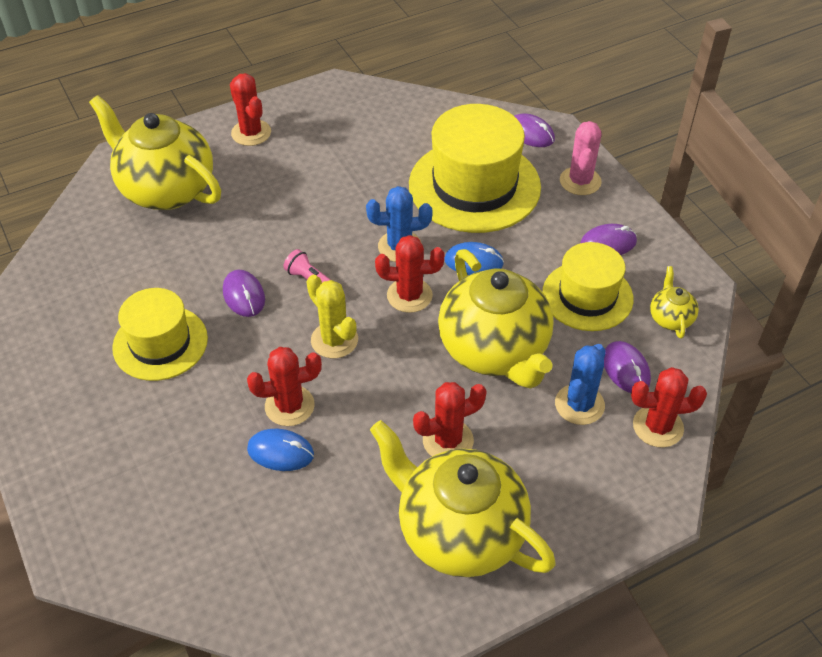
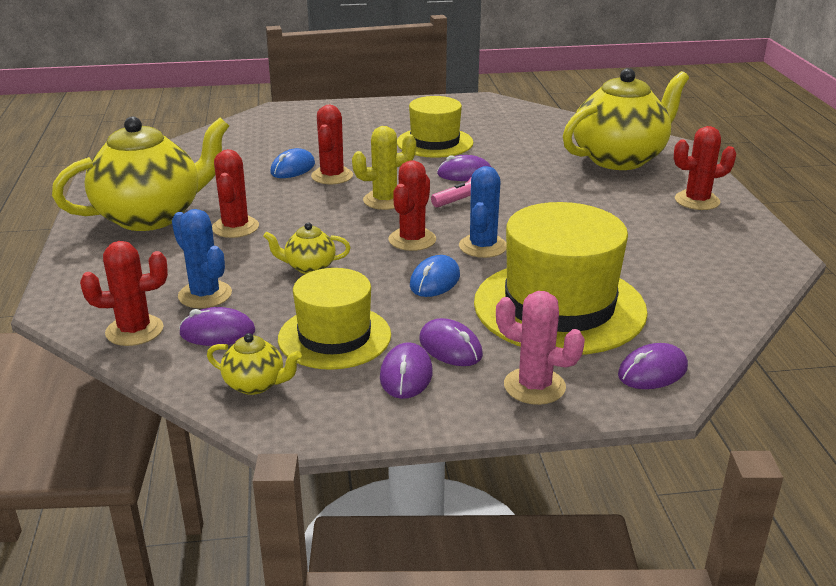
camera: 110 degrees right, 20 degrees down
(495, 350) = (309, 267): yellow teapot -> yellow teapot, size x0.43
(561, 230) = (450, 347): none -> purple mouse
(658, 426) = (134, 330): red cactus -> red cactus turned 60 degrees clockwise

